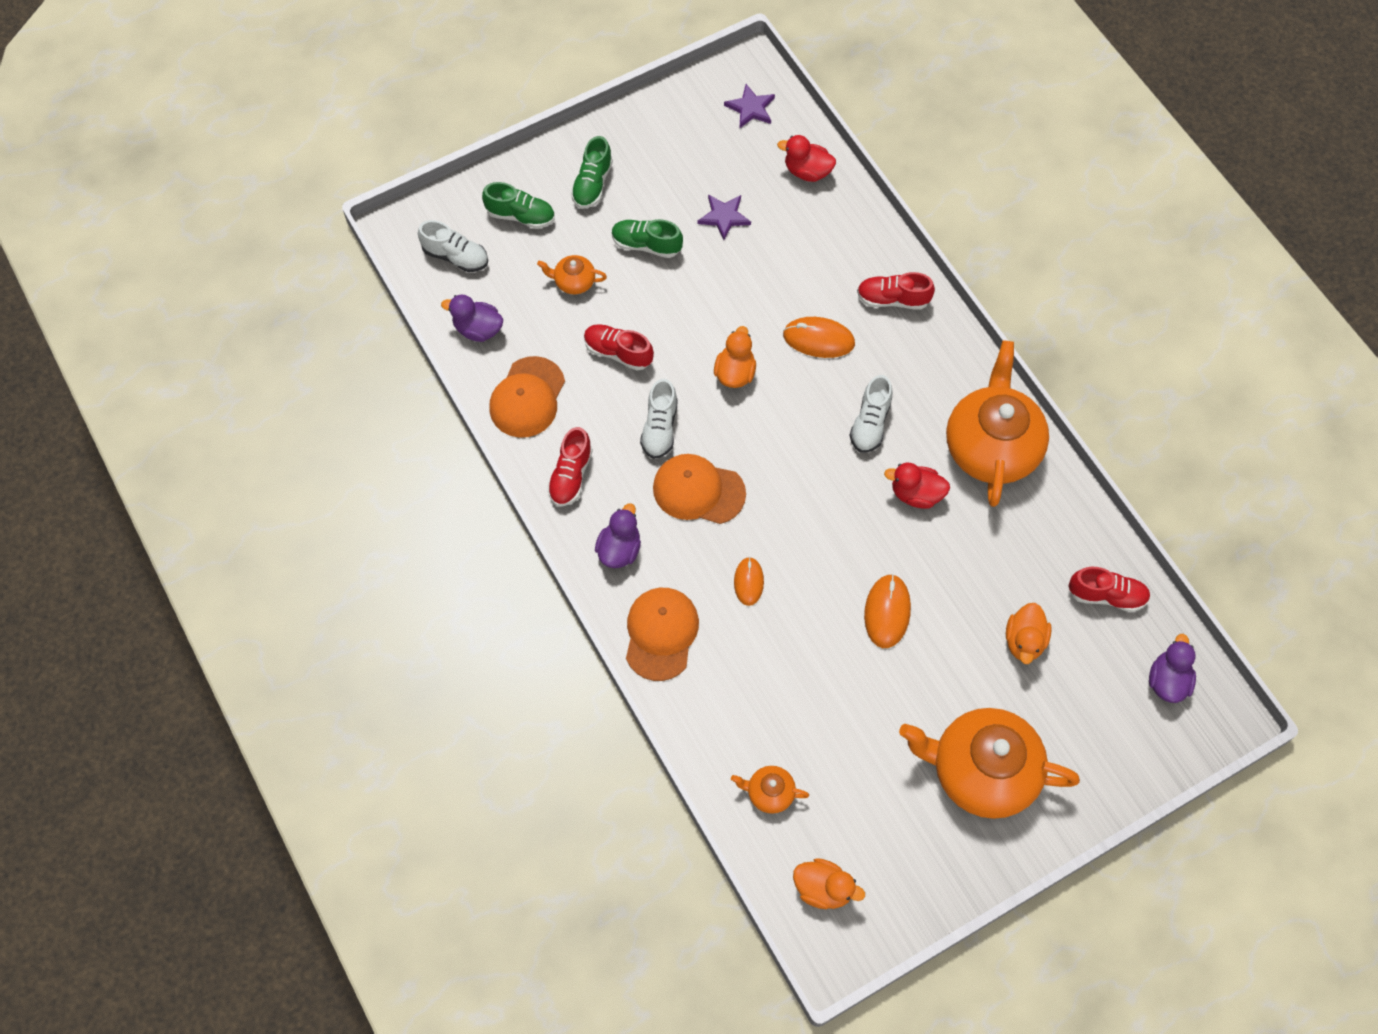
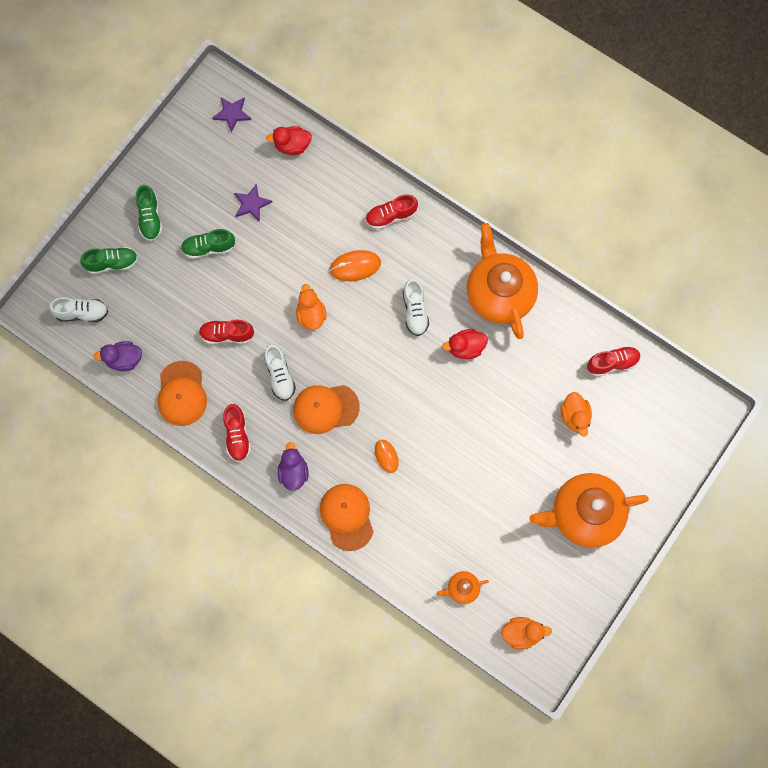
camera: 25 degrees left, 10 degrees up
(574, 282) = (172, 296): orange teapot -> none
(887, 612) = (482, 436): orange mouse -> none
(1167, 680) = (671, 403): purple duck -> none

